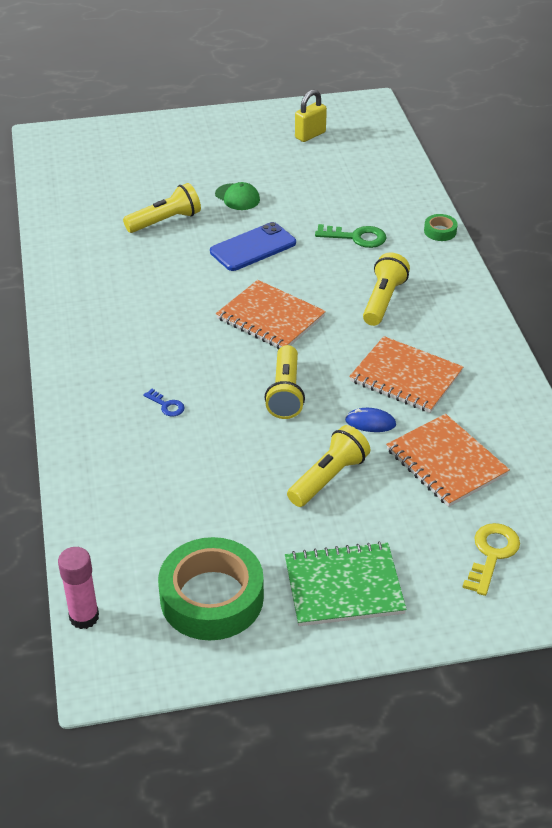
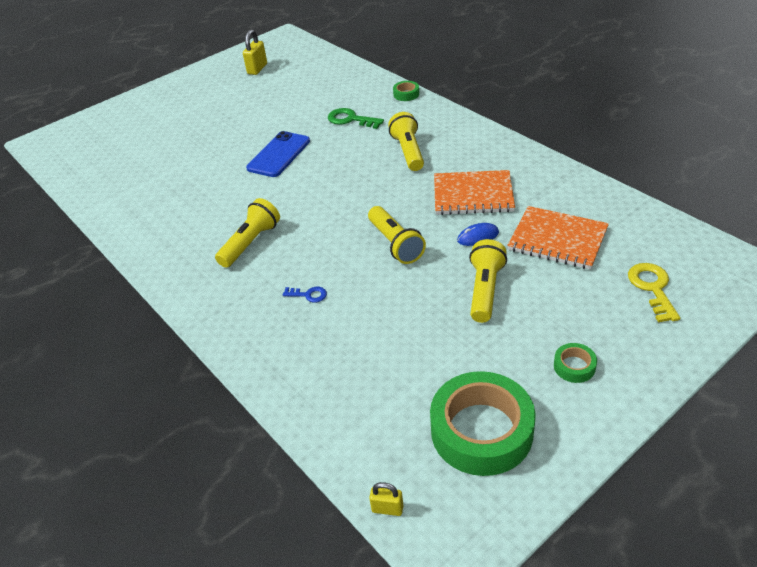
camera: 25 degrees left, 0 degrees up
(84, 617) = (387, 509): pink glue stick -> yellow padlock
(165, 221) = (192, 163): yellow flashlight -> yellow flashlight (250, 243)
(237, 197) = (237, 126): green cap -> none
(270, 318) = (335, 196): orange notebook -> none
(343, 586) = (574, 366): green notebook -> green tape
(356, 237) = (351, 119): green key -> green key turned 135 degrees counterclockwise

